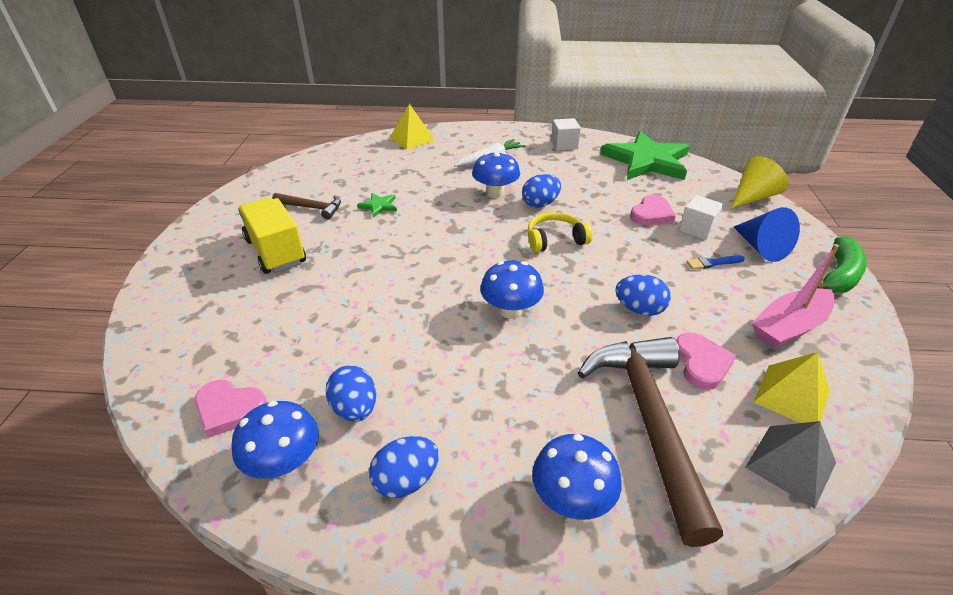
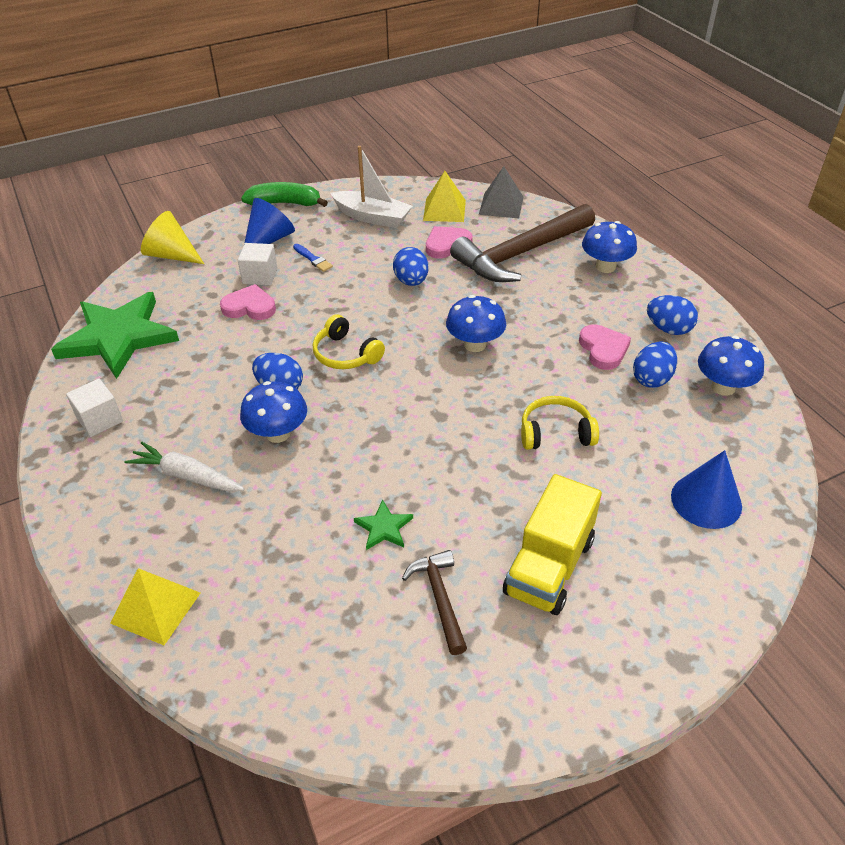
camera: 120 degrees left, 5 degrees up
(212, 353) = (706, 501): none -> blue cone
(229, 409) = (729, 445): pink heart -> pink heart (603, 349)
(366, 307) = (555, 433): none -> yellow headphones
(789, 327) = (372, 217): pink boat -> white boat

